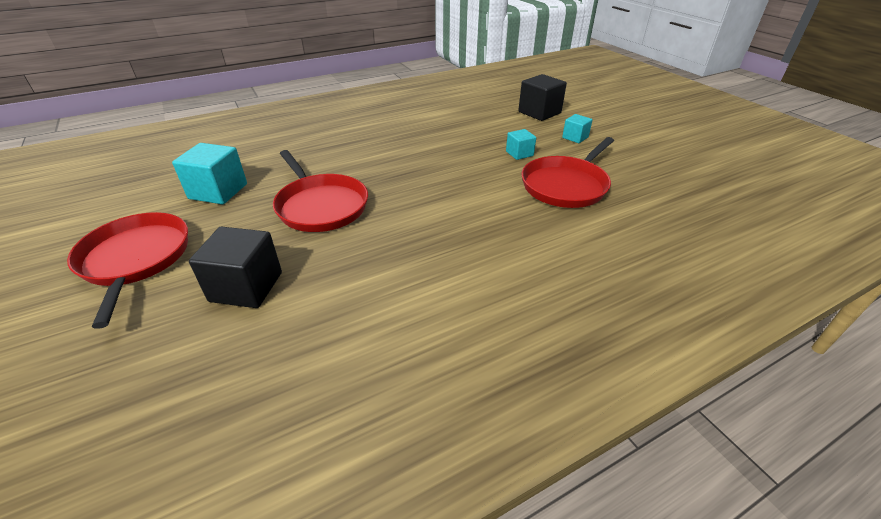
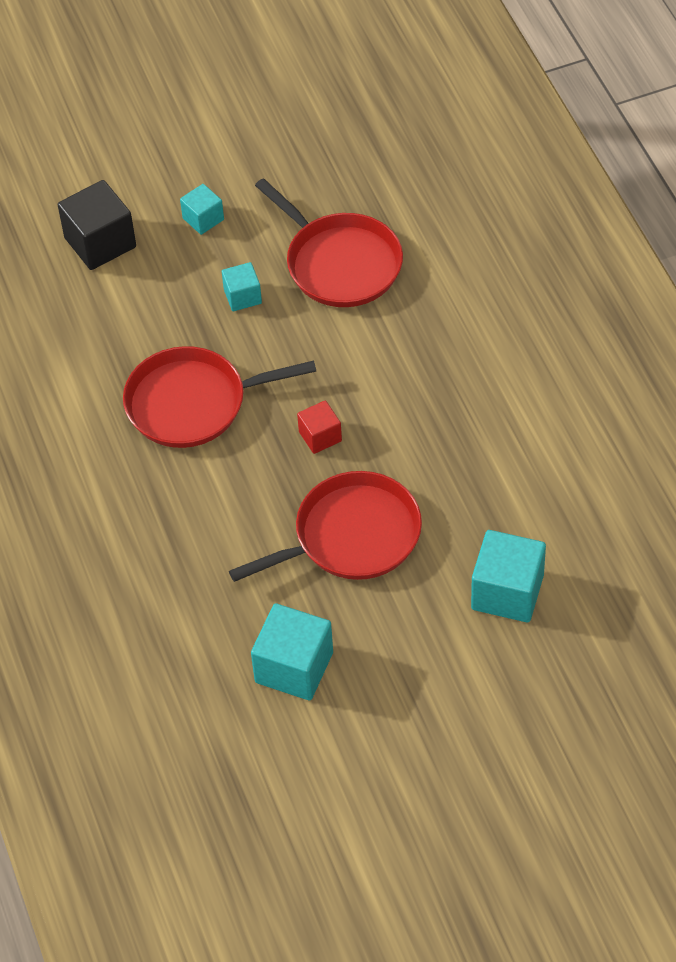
camera: 80 degrees left, 15 degrees up
(135, 259) = (445, 719): red pan -> red pan (193, 403)
(246, 287) = (507, 592): black cube -> turquoise cube
(408, 188) = (320, 436): none -> red cube

